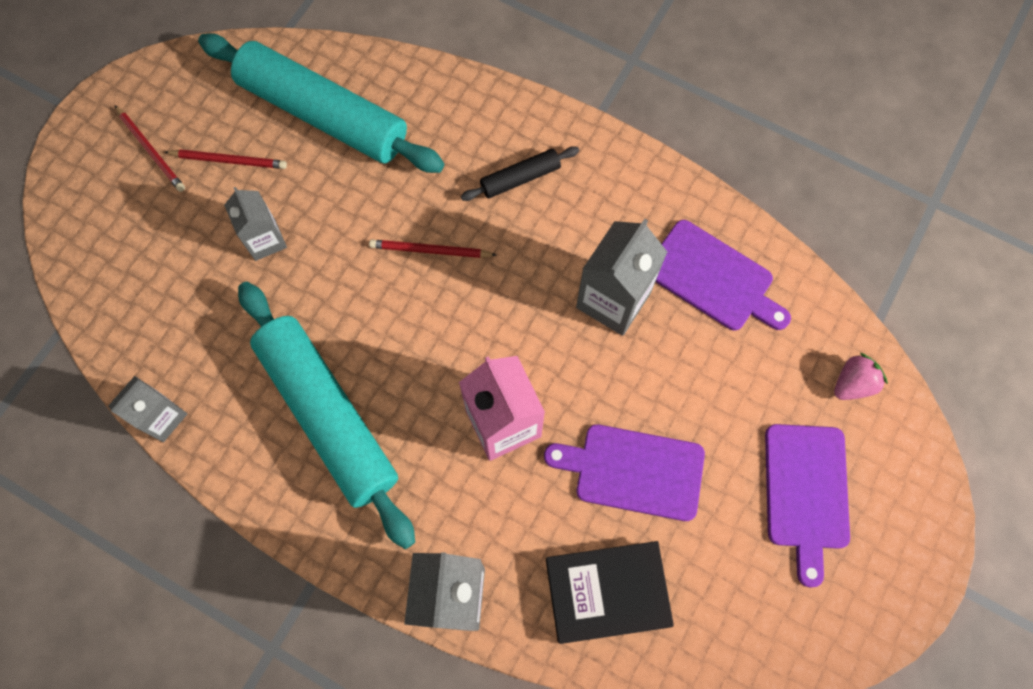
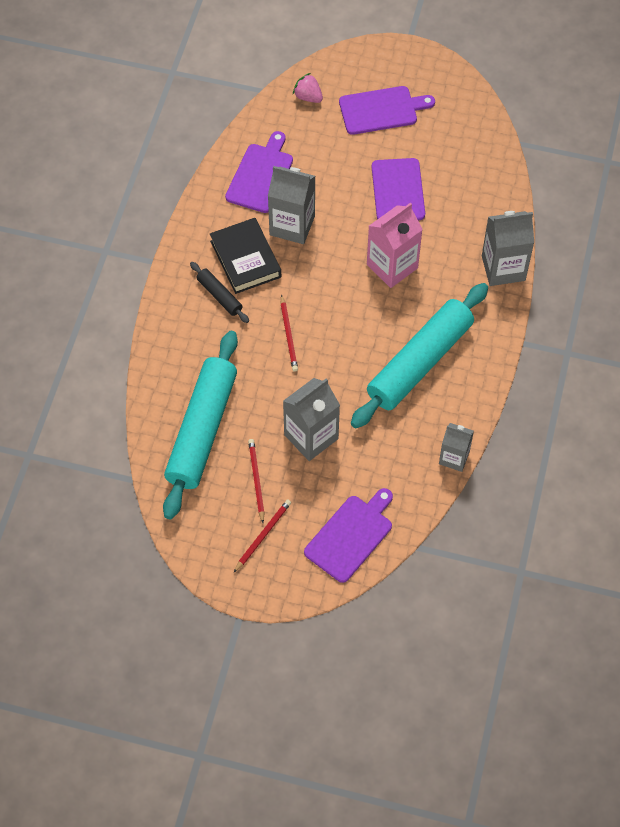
camera: 105 degrees left, 10 degrees down
(106, 252) = (351, 536): none -> purple cutting board
(265, 240) = (311, 437): grey carton -> grey carton, size x1.59
(607, 592) = (472, 193): black book -> black book (245, 259)

